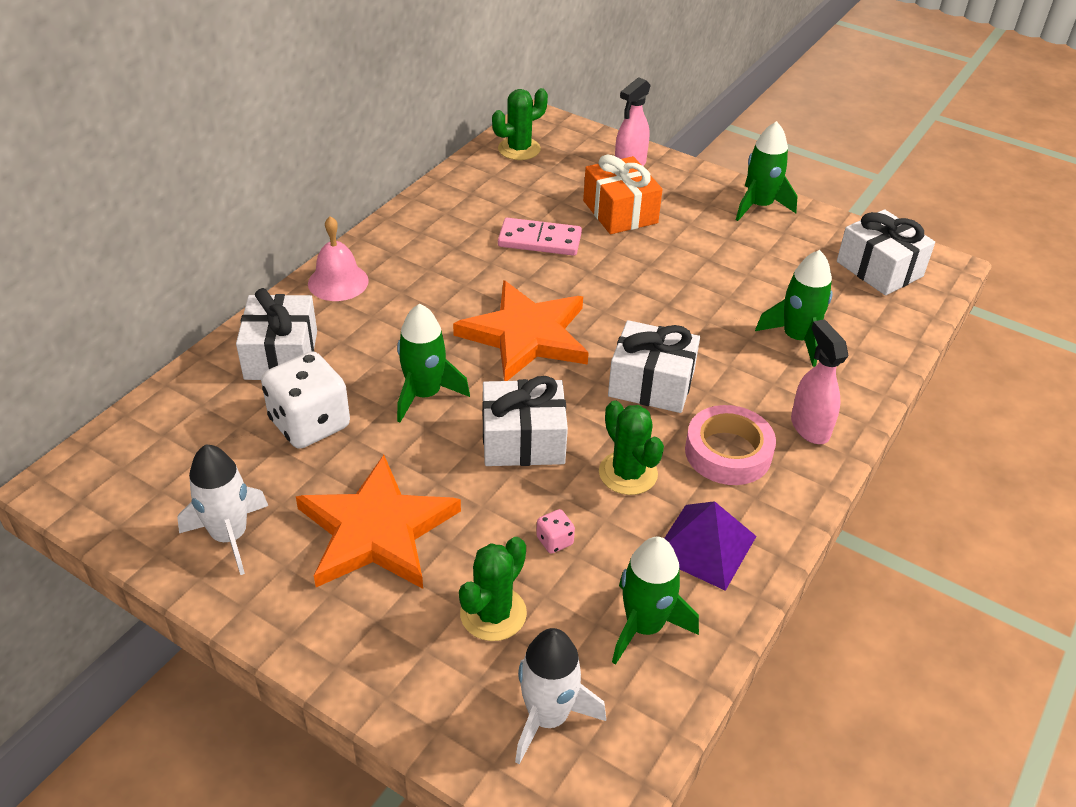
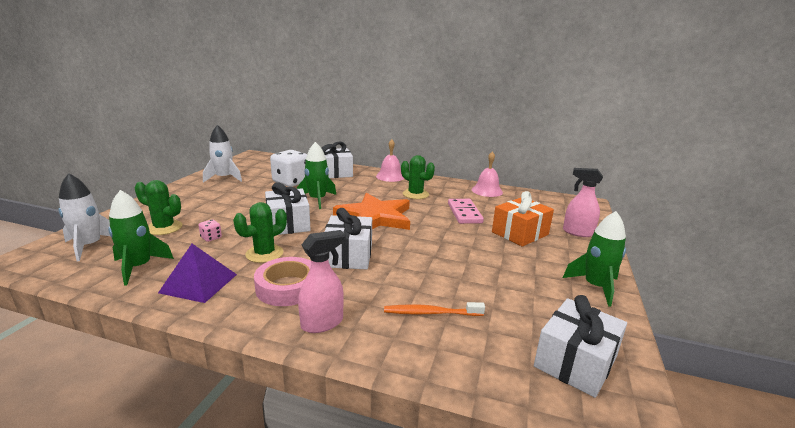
camera: 75 degrees right, 20 degrees down
(377, 530) = (224, 200): orange star -> none
(458, 192) = (487, 191): none -> pink bell
(519, 149) = (548, 200): green cactus -> green cactus (415, 194)
(797, 338) = (431, 313): green rocket -> orange toothbrush

